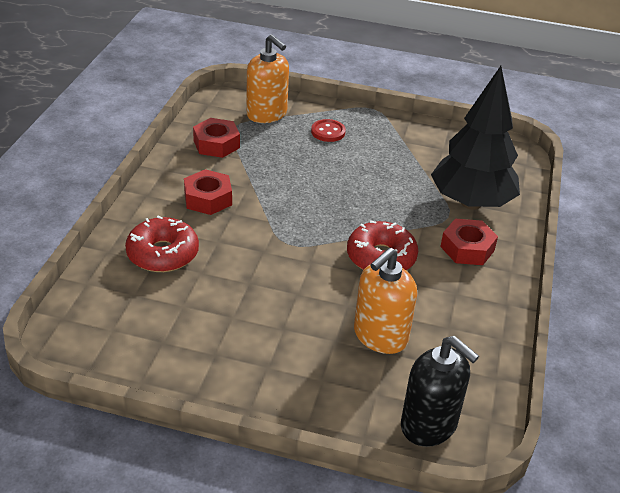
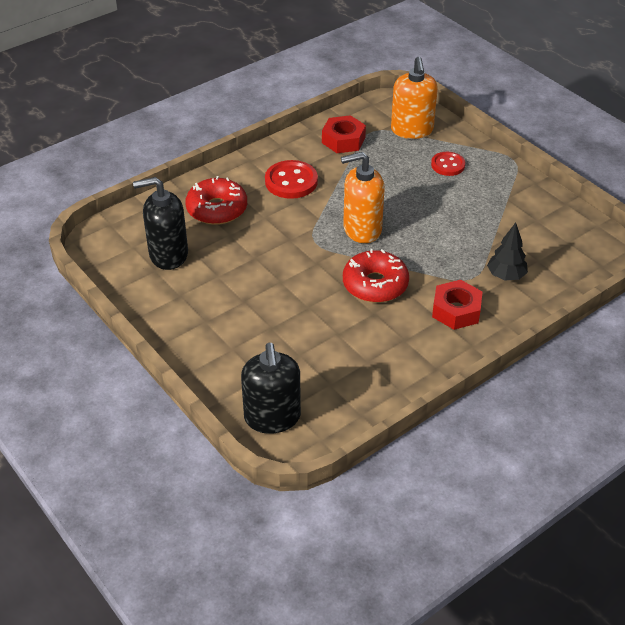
camera: 40 degrees right, 5 degrees up
(159, 320) = (168, 255): none -> black soap dispenser
(208, 198) = (291, 181): red nut -> red button
(380, 336) = (307, 341): orange soap dispenser -> orange soap dispenser (362, 229)
(471, 203) = (506, 276): black tree -> black tree, size x0.45

